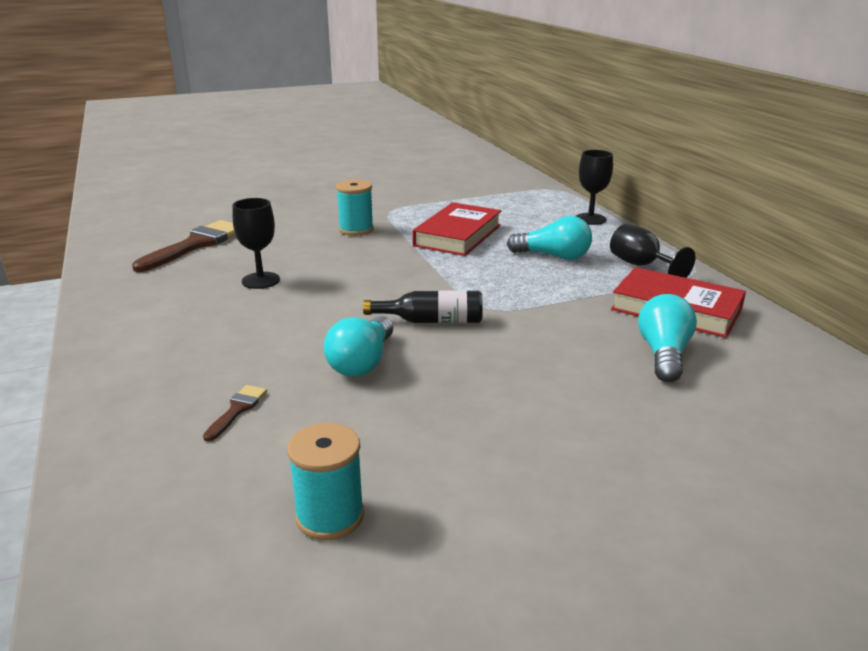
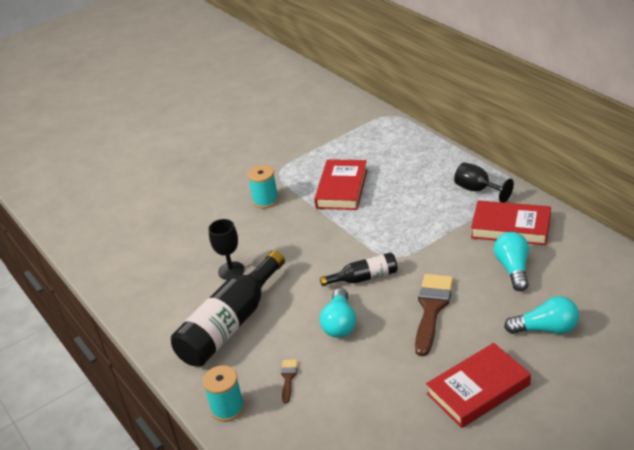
camera: 10 degrees left, 10 degrees up
(196, 245) = (159, 247): brown brush -> brown brush (432, 309)
(211, 331) = (230, 324): none -> black bottle
(330, 516) = (379, 427): turquoise spool -> turquoise spool (227, 408)
(538, 501) = (478, 389): none -> red book
(553, 256) = (417, 195): turquoise light bulb -> turquoise light bulb (546, 329)
(590, 219) = (428, 146): black goblet -> none

